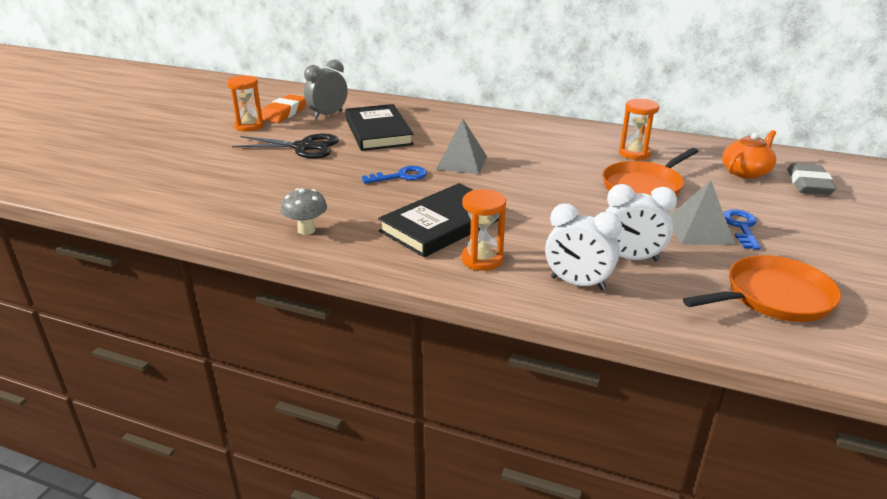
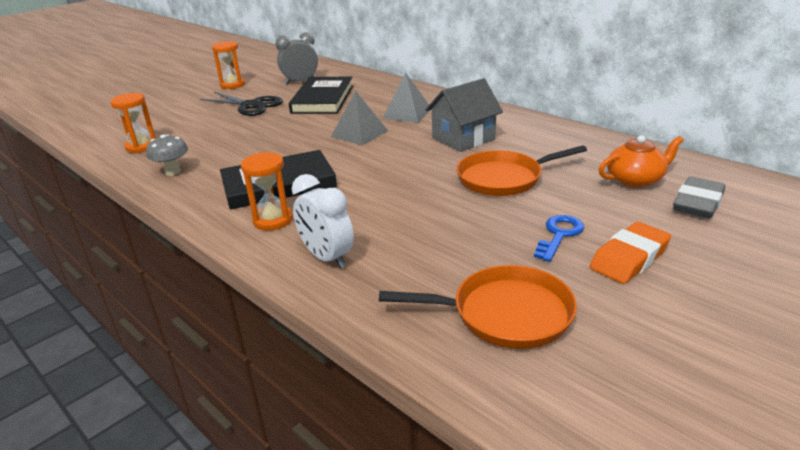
camera: 25 degrees right, 0 degrees up
(284, 113) = (270, 77): orange eraser -> orange eraser (629, 258)
(400, 176) = (295, 139): blue key -> none
(567, 155) = (463, 139): none -> grey house
(631, 258) = (405, 245): white clock -> none
(634, 153) = (533, 145): orange hourglass -> orange hourglass (141, 146)
(699, 231) = (507, 231): grey pyramid -> grey pyramid (407, 113)

